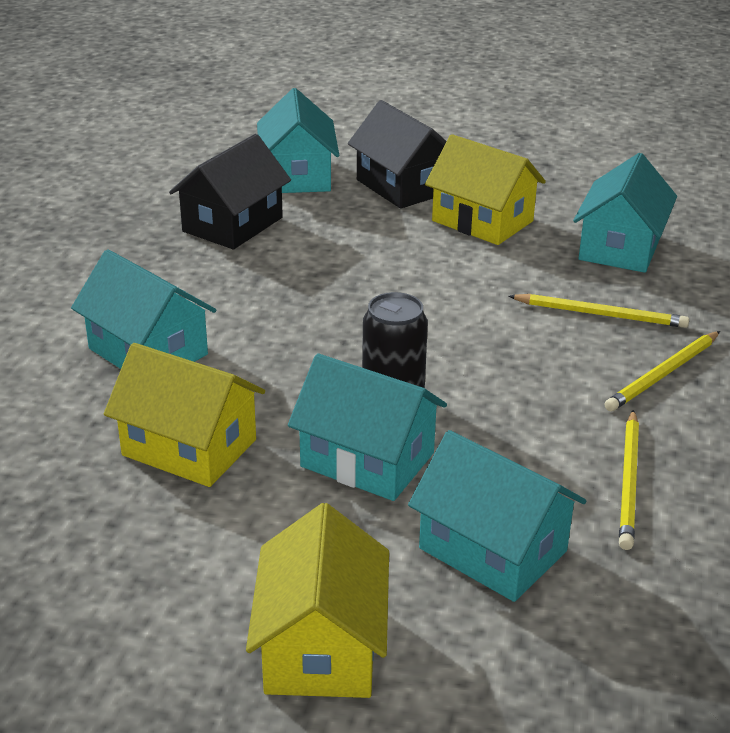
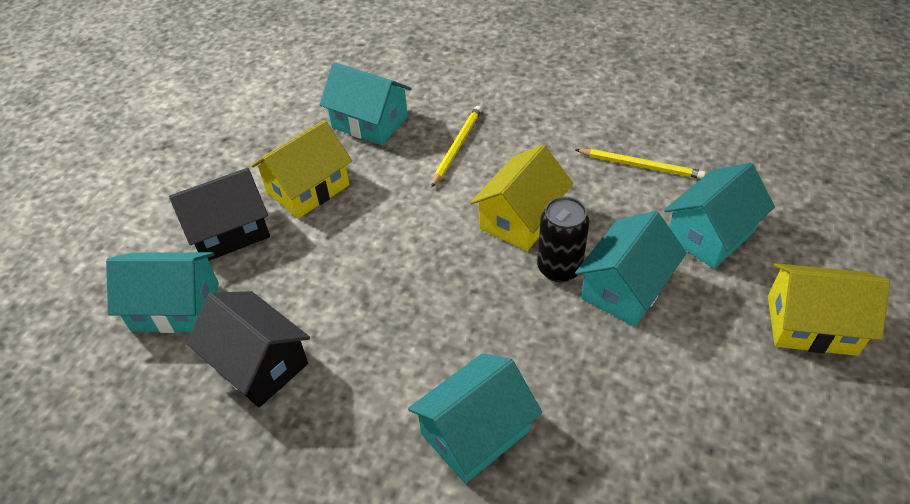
camera: 80 degrees left, 15 degrees up
(189, 447) = (614, 398): yellow house -> yellow house (521, 218)
(663, 374) = (531, 131): yellow pencil -> none

